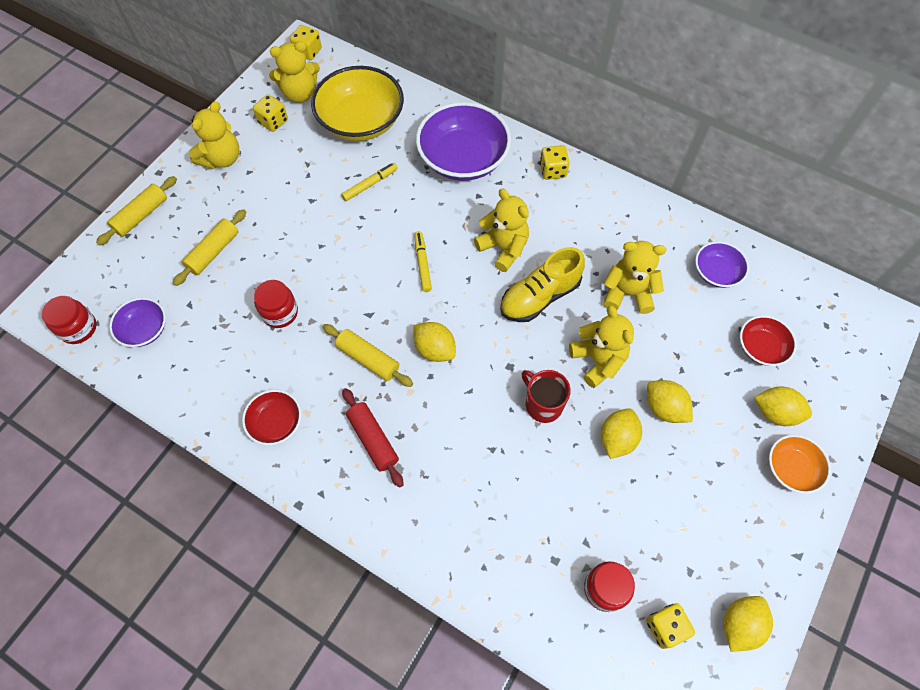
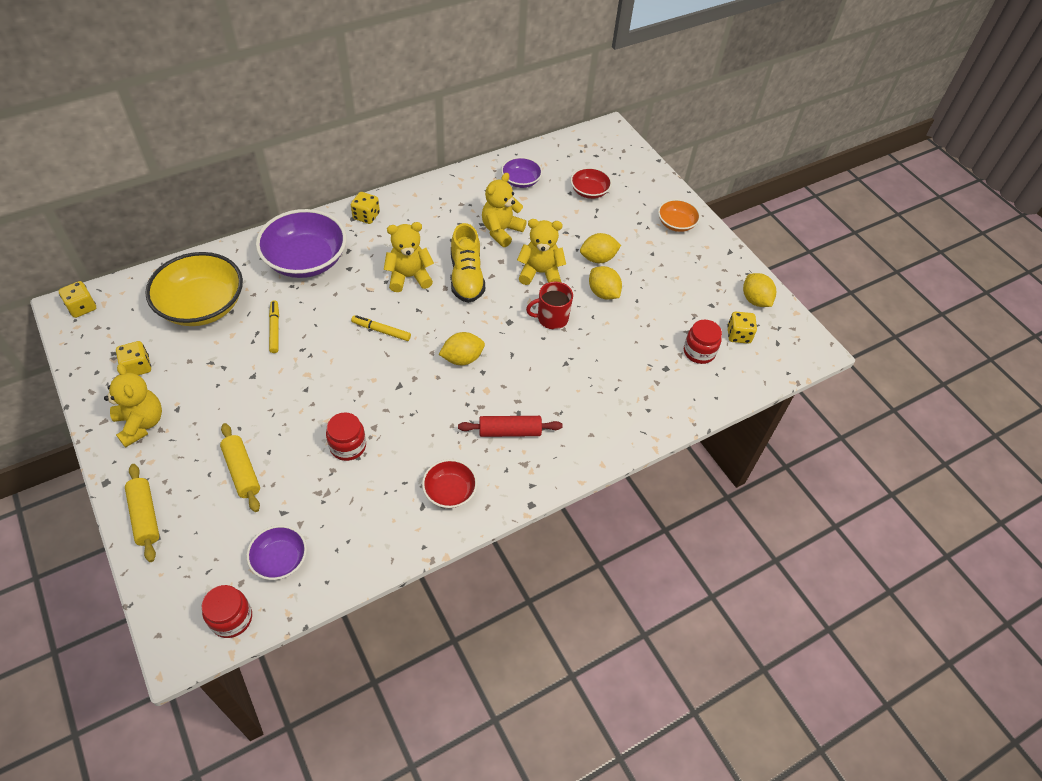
camera: 65 degrees left, 10 degrees down
(300, 93) = (126, 334): yellow teddy bear -> none
(368, 359) = (439, 404): yellow rolling pin -> none
(775, 412) = (636, 210): yellow lemon -> none

